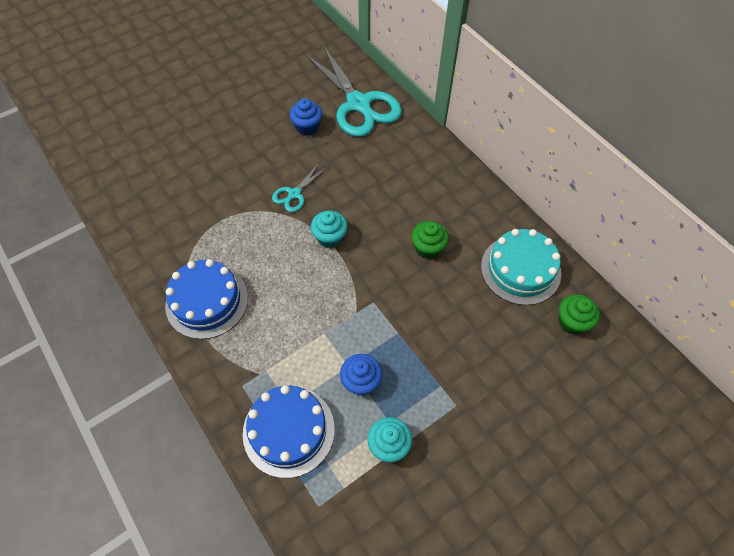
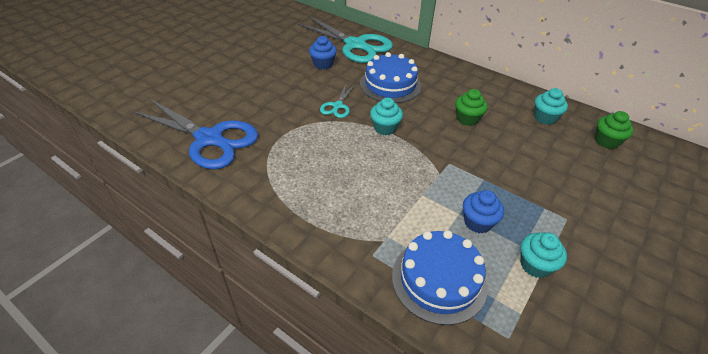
camera: 20 degrees left, 15 degrees down
(150, 207) = (210, 139): none -> blue scissors
(207, 301) = (301, 196): blue cake -> blue cake (390, 84)
(520, 269) = (545, 118): turquoise cake -> turquoise cupcake

